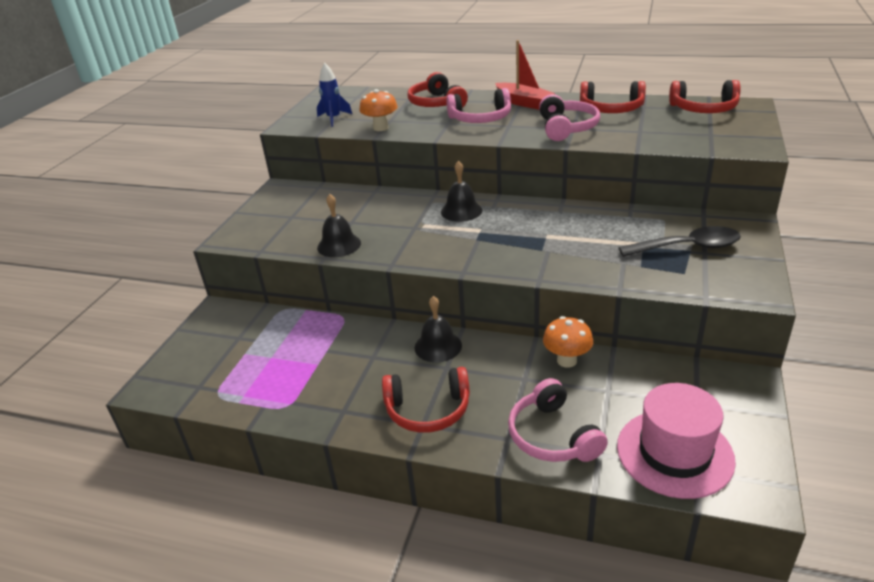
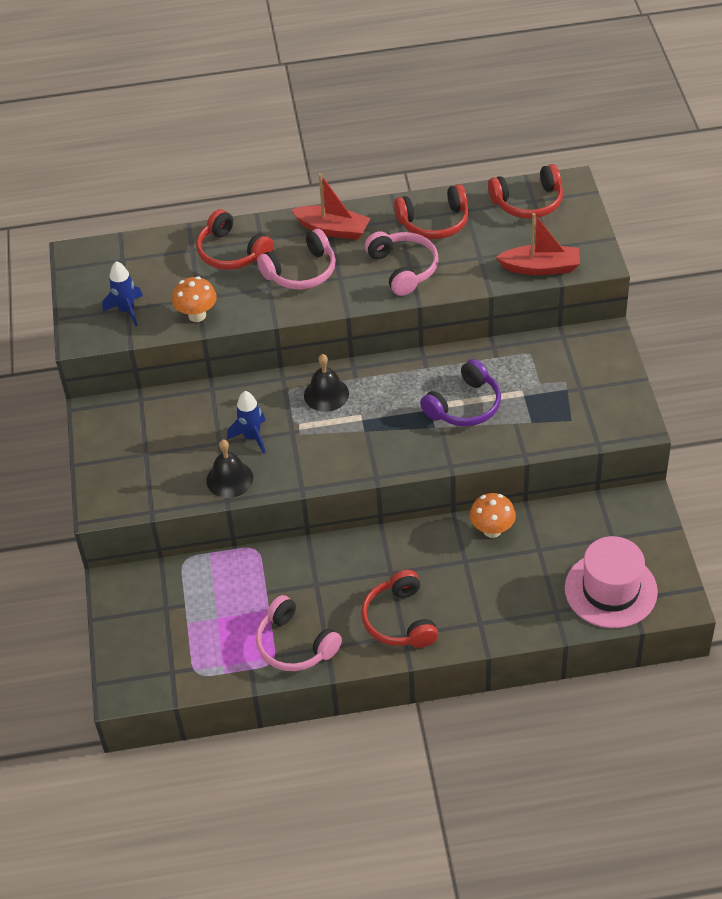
camera: 25 degrees left, 15 degrees up
(379, 224) = (252, 437): none -> blue rocket
(428, 409) = (400, 620): red headphones -> red headphones turned 105 degrees clockwise
(438, 346) = (370, 552): black bell -> none
(552, 436) = (514, 608): pink headphones -> pink headphones (295, 645)
(580, 241) = (464, 405): none -> purple headphones
(688, 247) = (563, 386): black spoon -> none
(695, 144) = (540, 267): none -> red boat

